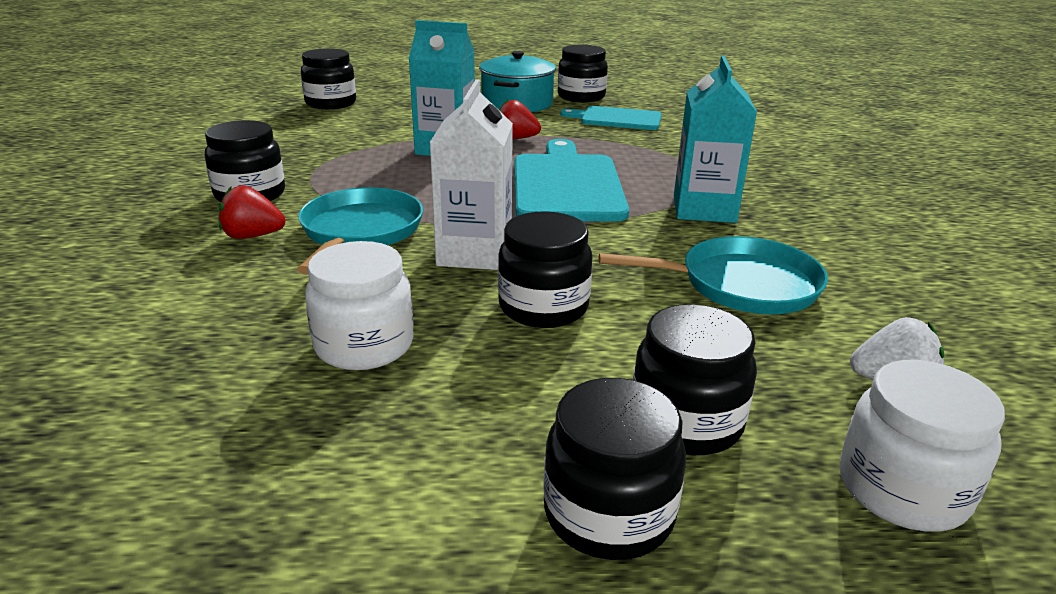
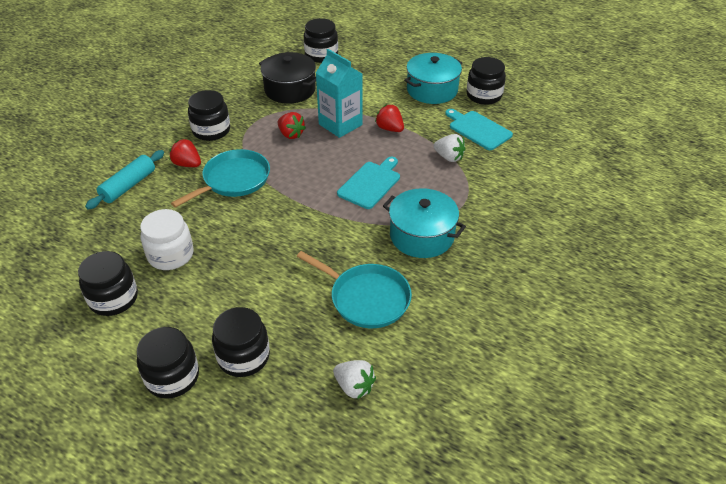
camera: 35 degrees right, 15 degrees up
(162, 288) = (128, 186): none -> turquoise rolling pin
(327, 136) = (290, 89): none -> black pot
(387, 171) = (291, 134): none -> red strawberry
(474, 253) = (268, 218): white carton -> none
(543, 307) = (260, 268): black jar -> black jar (113, 298)
(567, 185) = (371, 183): turquoise cutting board -> turquoise cutting board, size x0.62
(622, 144) = (449, 157): none -> white strawberry
(704, 209) = (422, 235): turquoise carton -> turquoise pot
(902, 489) = (283, 430): white jar -> none

